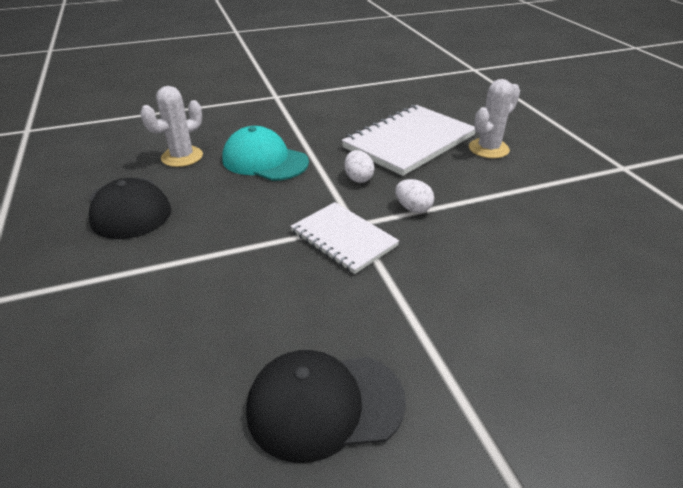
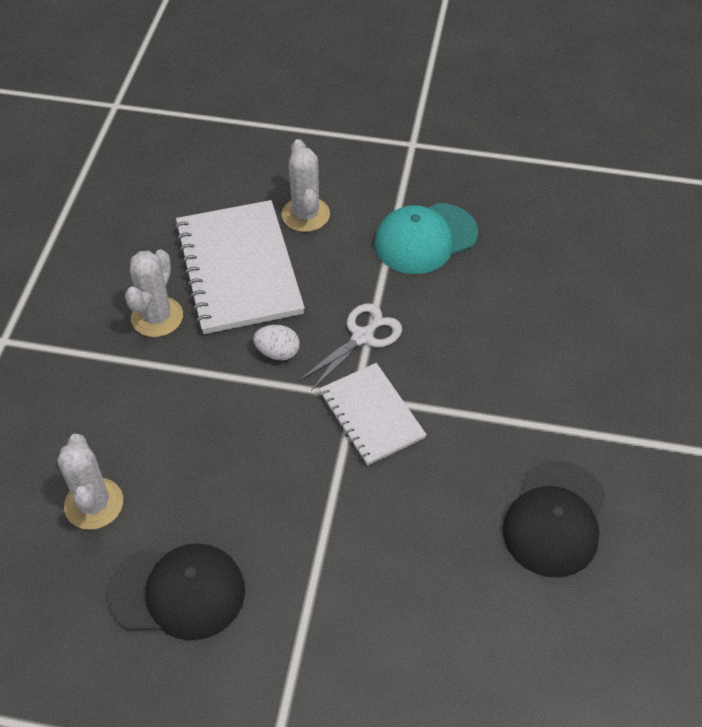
camera: 60 degrees left, 15 degrees up
(265, 160) = (173, 421): turquoise cap -> turquoise cap (425, 239)
(339, 129) = (157, 317): none -> white cactus
(343, 238) = (371, 415): white notebook -> white notebook turned 75 degrees clockwise
(413, 208) = (362, 337): white egg -> white scissors

